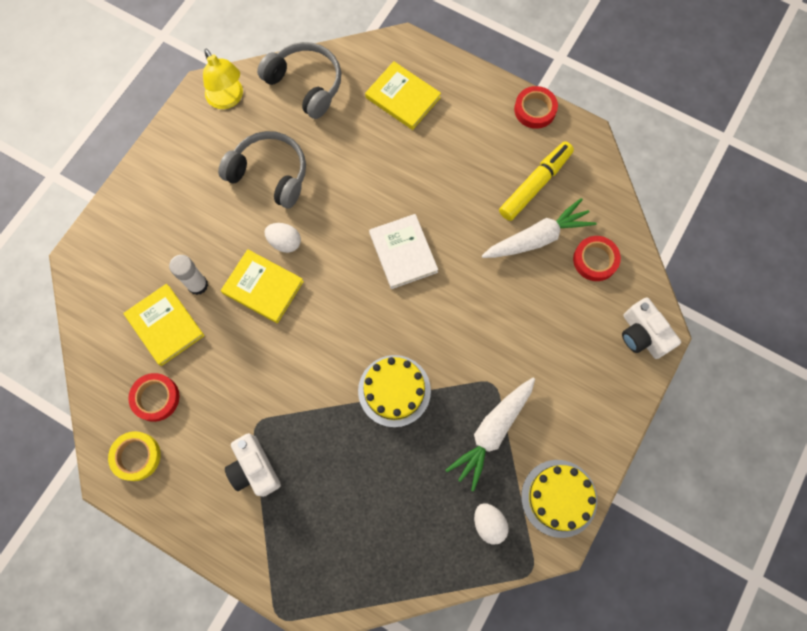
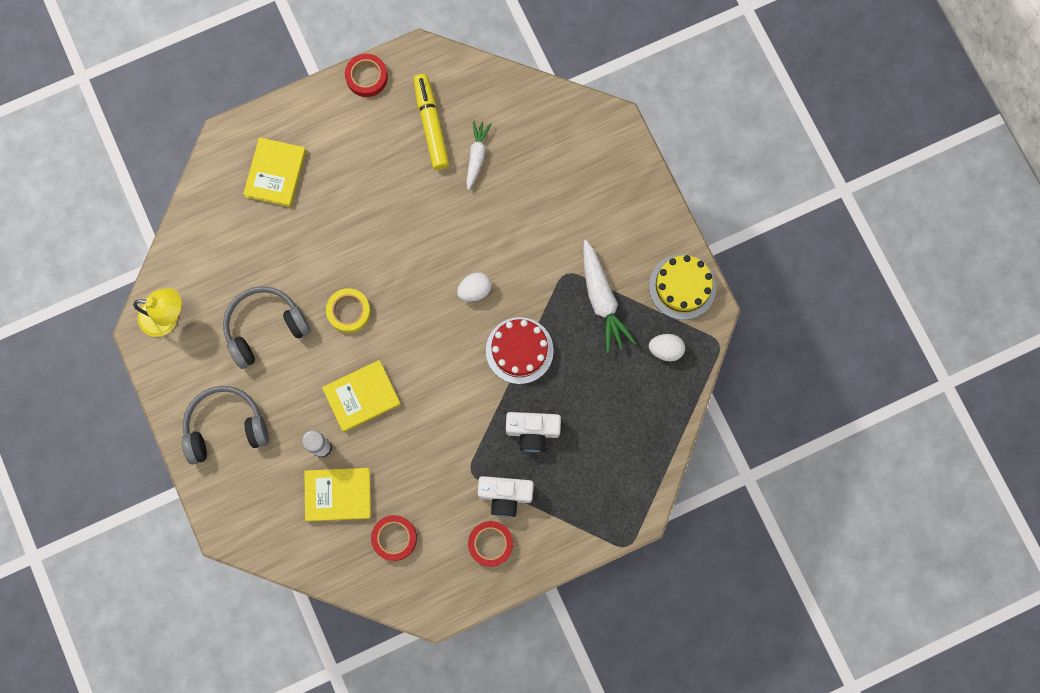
camera: 55 degrees left, 5 degrees up
(136, 456) = (431, 581): yellow tape -> yellow tape (349, 311)
(285, 242) = (335, 354): white egg -> white egg (474, 290)
(305, 84) = (202, 244): grey headphones -> grey headphones (225, 427)
(394, 390) = (519, 350): yellow cake -> red cake
(403, 97) = (275, 173): yellow book -> yellow book turned 60 degrees counterclockwise
(403, 252) = (413, 267): white book -> none
(537, 238) = (477, 156): white carrot -> white carrot, size x0.63
(595, 260) = (526, 126): red tape -> red tape (490, 544)
(642, 335) = (608, 137): white camera -> white camera (532, 431)

